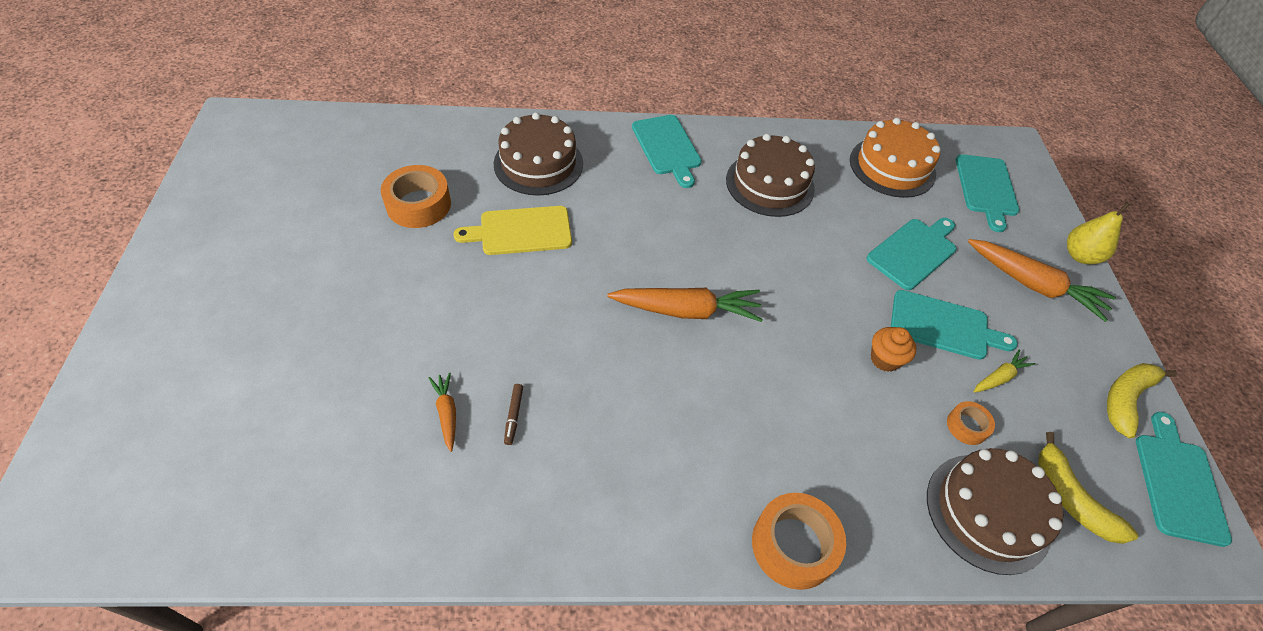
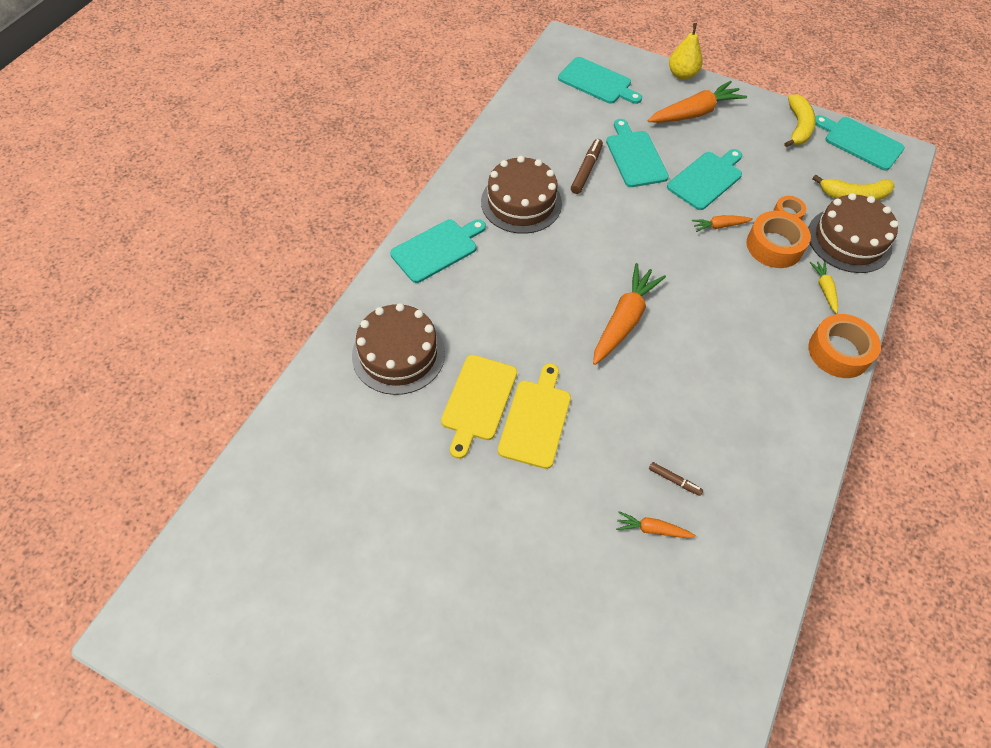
camera: 60 degrees left, 5 degrees up
(418, 204) = (396, 474): orange tape -> orange tape (774, 246)
(524, 279) = (536, 420): none -> yellow cutting board
(667, 147) = (437, 249): turquoise cutting board -> turquoise cutting board turned 45 degrees counterclockwise
(856, 218) = (586, 170): none -> brown marker
(885, 359) = (719, 226): orange cupcake -> orange carrot
(892, 167) = (546, 120): orange cake -> none
(999, 377) = (758, 176): yellow carrot -> yellow carrot (824, 289)
(1125, 399) = (798, 127): yellow banana -> yellow banana turned 150 degrees counterclockwise

